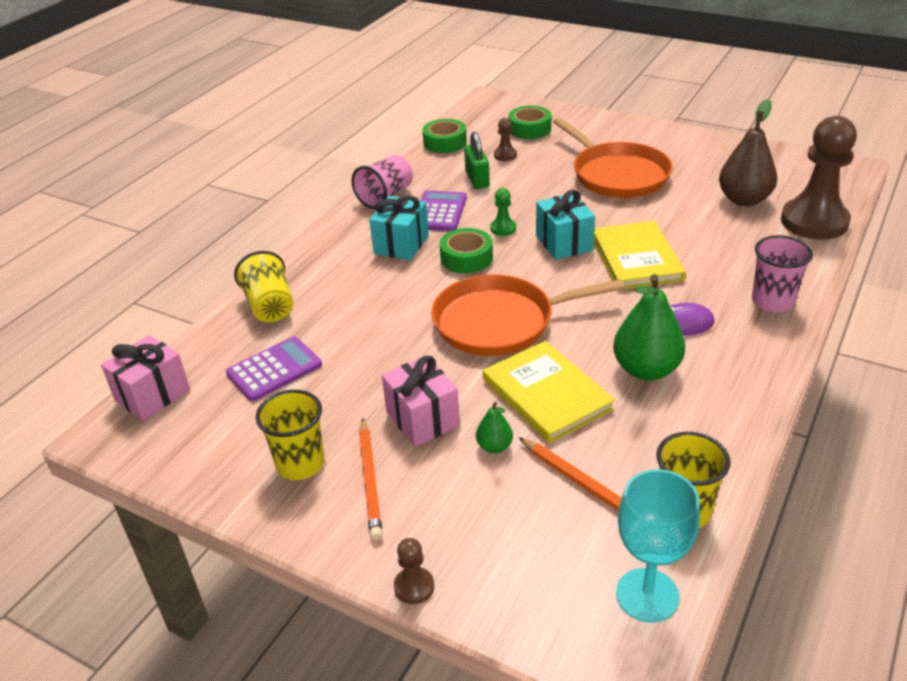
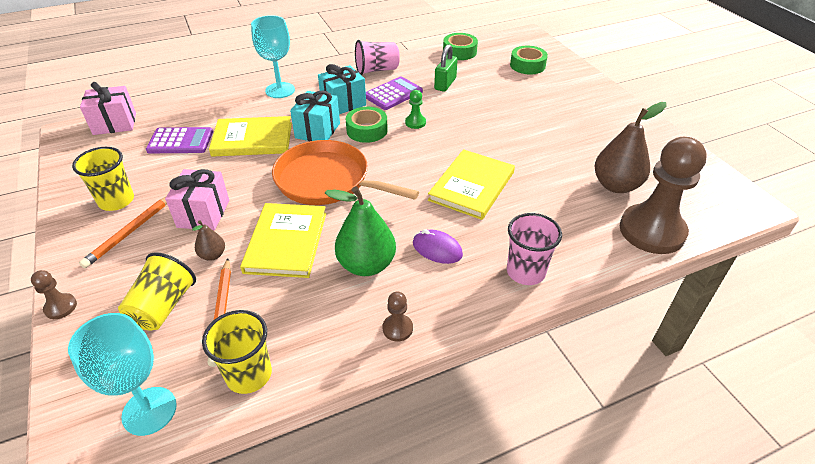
camera: 35 degrees right, 5 degrees up
(270, 306) = (229, 105): yellow cup -> yellow cup (163, 307)
(307, 264) = (280, 90): none -> turquoise goblet
(357, 325) = (252, 139): none -> yellow book
(494, 446) = (213, 255): green pear -> brown pear
(505, 155) = (486, 76): brown pawn -> brown pawn (397, 328)
(564, 243) = (439, 151): turquoise gift -> turquoise gift (317, 130)
(617, 175) = (543, 122): orange pan -> none

